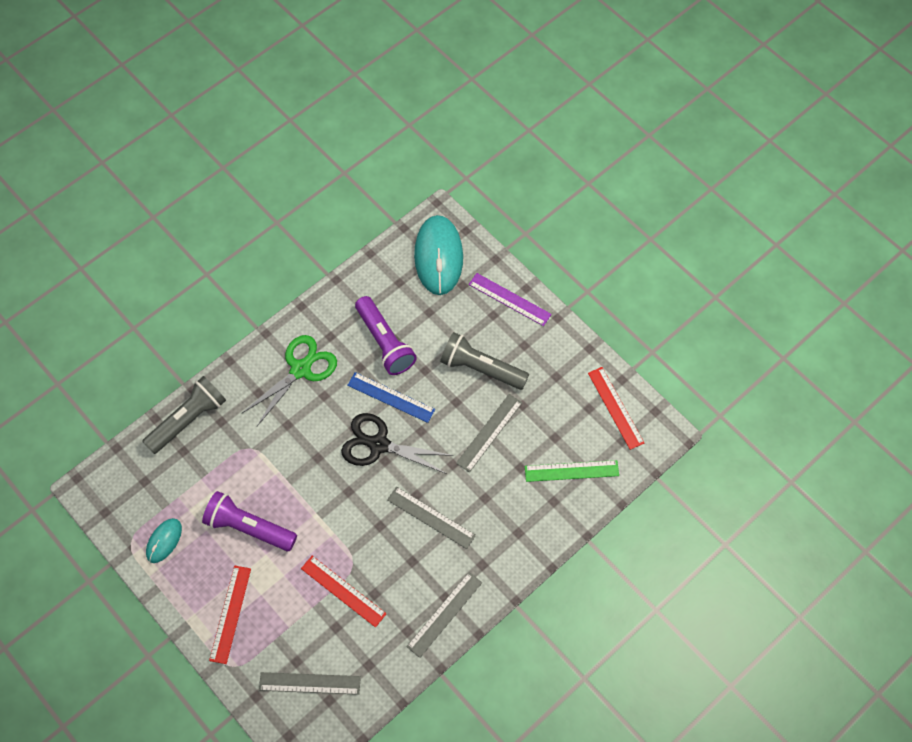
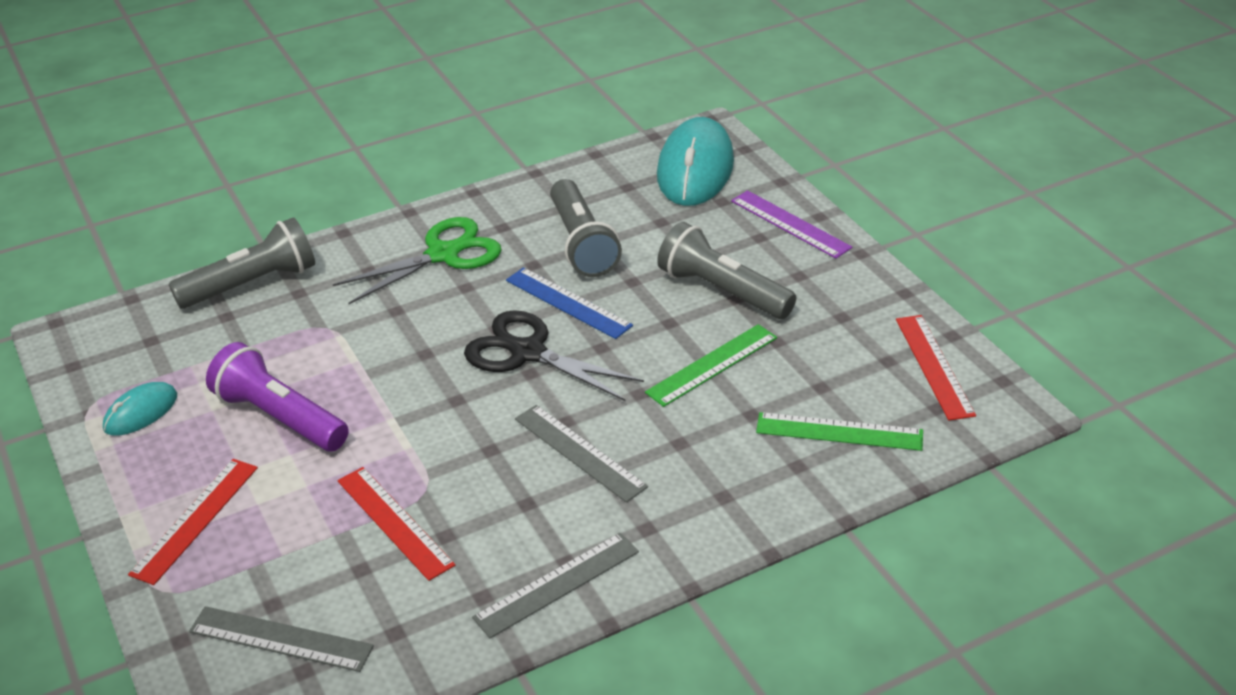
camera: 15 degrees right, 25 degrees down
(385, 343) = (581, 244): purple flashlight -> grey flashlight
(489, 432) = (712, 365): grey ruler -> green ruler

